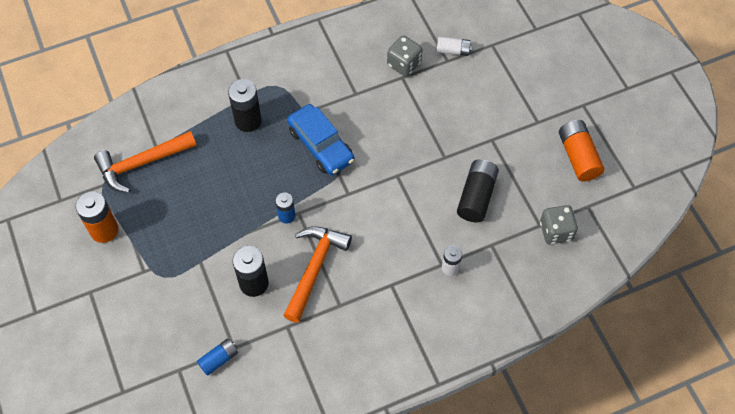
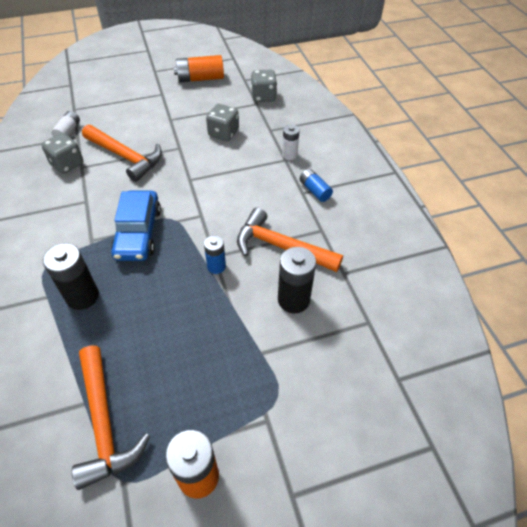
camera: 85 degrees left, 10 degrees down
(219, 359) = (383, 337): blue battery -> blue battery (314, 190)
(321, 145) = (138, 232): blue car -> blue car turned 120 degrees clockwise
(422, 111) = (125, 157): none -> orange hammer
(476, 196) = (223, 133): black battery -> grey dice

